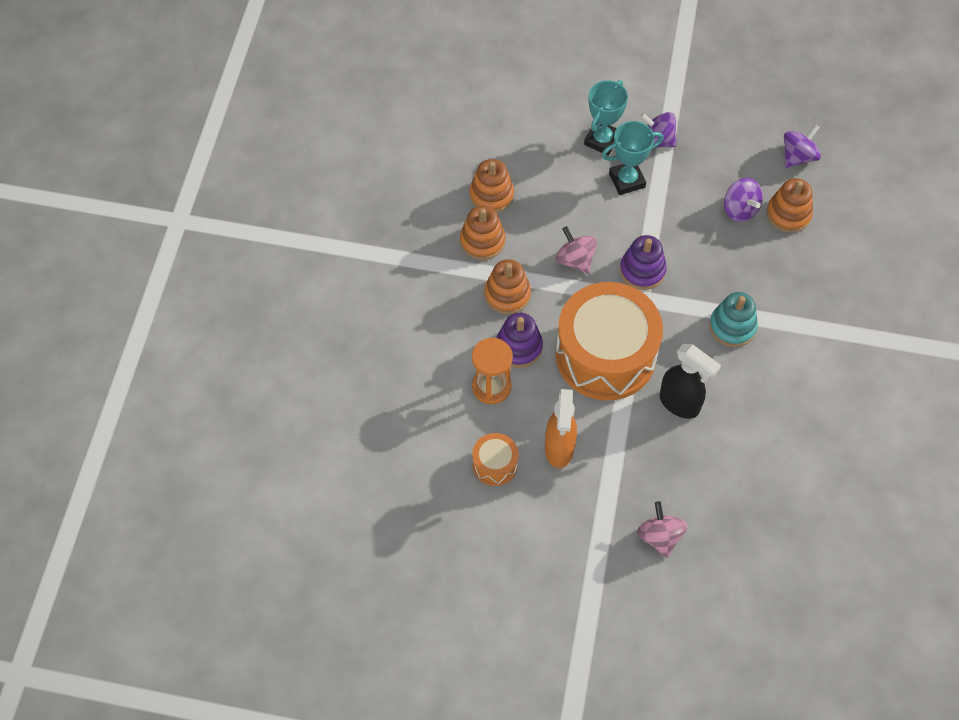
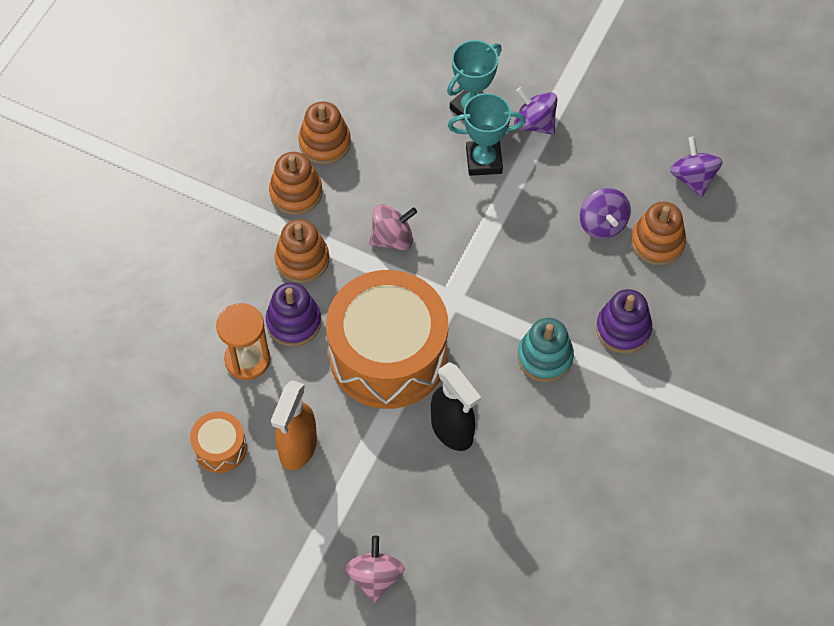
camera: 15 degrees right, 0 degrees up
(575, 260) = (392, 238): pink spinning top -> pink spinning top turned 90 degrees clockwise
(642, 270) = (464, 268): purple stacking toy -> purple stacking toy (623, 329)
(798, 157) = (693, 178): purple spinning top -> purple spinning top turned 75 degrees counterclockwise

